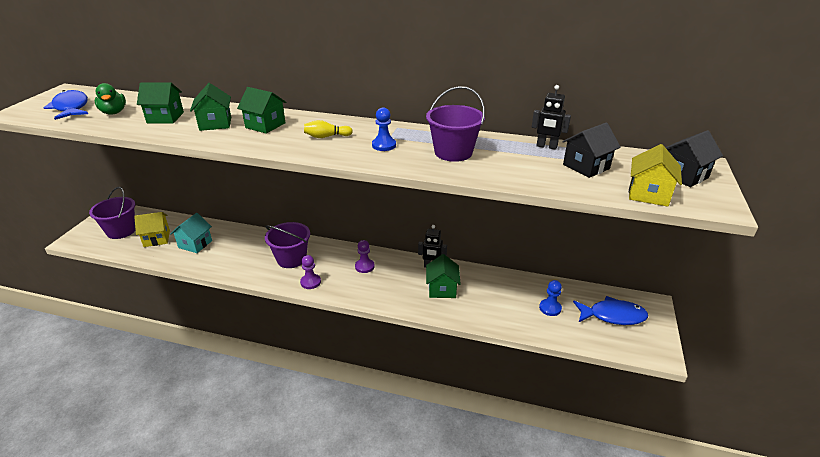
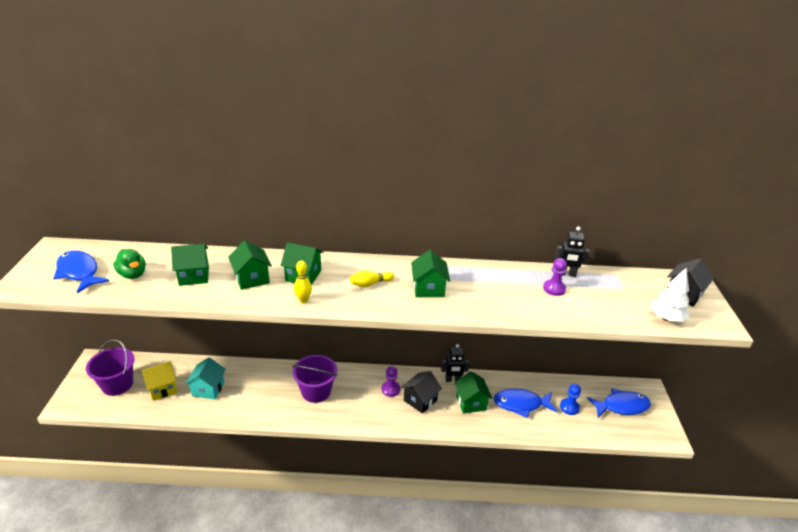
camera: 15 degrees left, 0 degrees up
(251, 143) = (303, 300): none -> yellow bowling pin
(310, 282) = (346, 414): purple pawn -> purple pawn (554, 289)
(384, 145) = (428, 289): blue pawn -> green house
(453, 152) = (493, 290): purple bucket -> none
(496, 298) = (521, 404): none -> blue fish
(586, 166) = (607, 293): black house -> black house (420, 400)
(648, 194) = (666, 318): yellow house -> white tree

